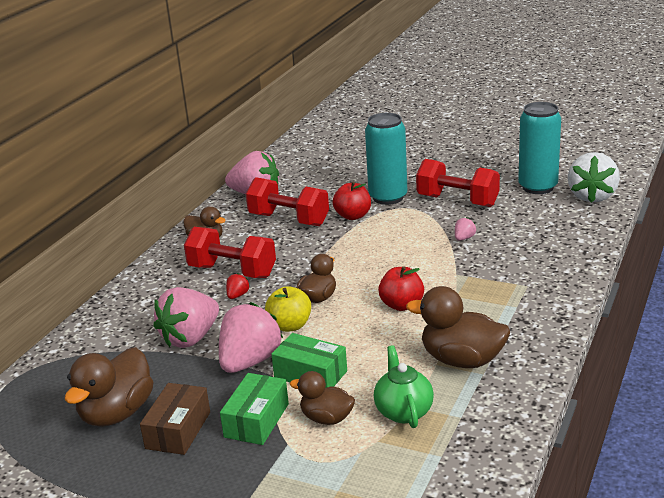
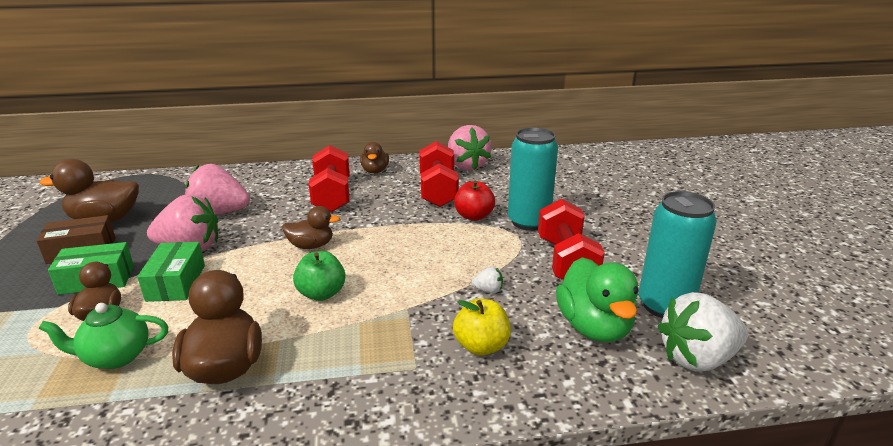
camera: 55 degrees right, 0 degrees up
(237, 295) = (295, 210): red strawberry -> none
(290, 326) = (256, 247): yellow apple -> yellow apple (481, 346)
(402, 305) = (321, 293): red apple -> green apple
(403, 411) = (116, 357): green teapot -> green teapot turned 150 degrees counterclockwise
(464, 238) = (488, 290): pink strawberry -> white strawberry
(538, 215) = (594, 327): none -> green duck

